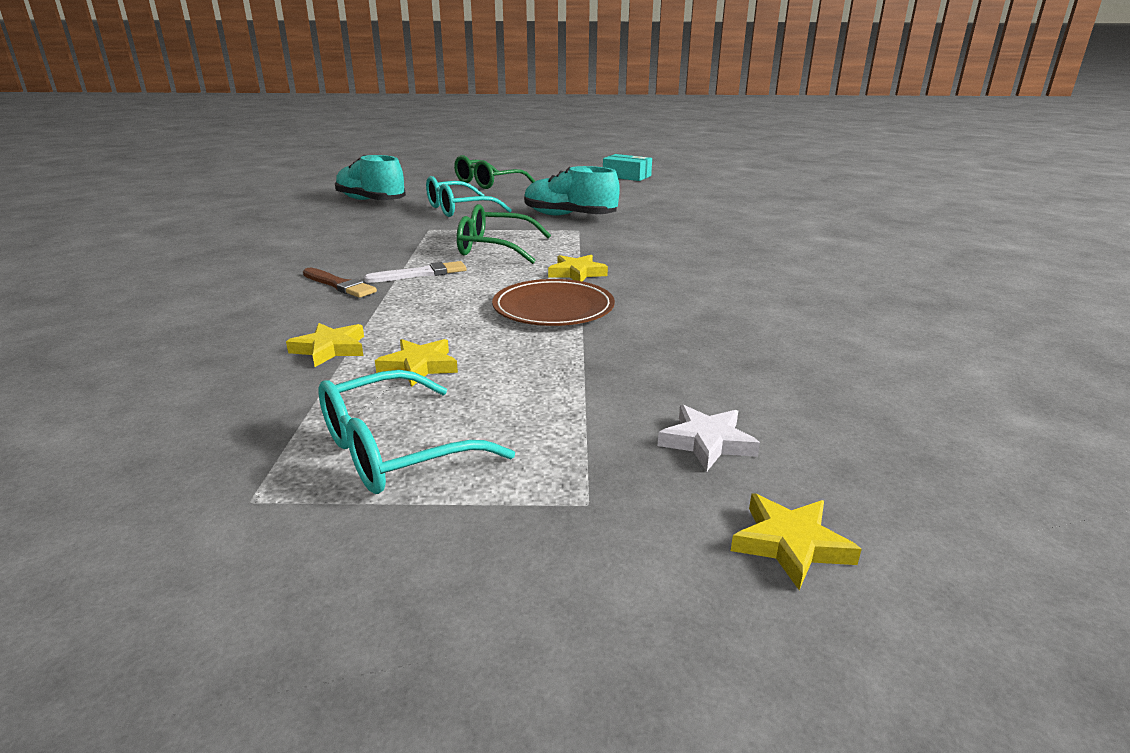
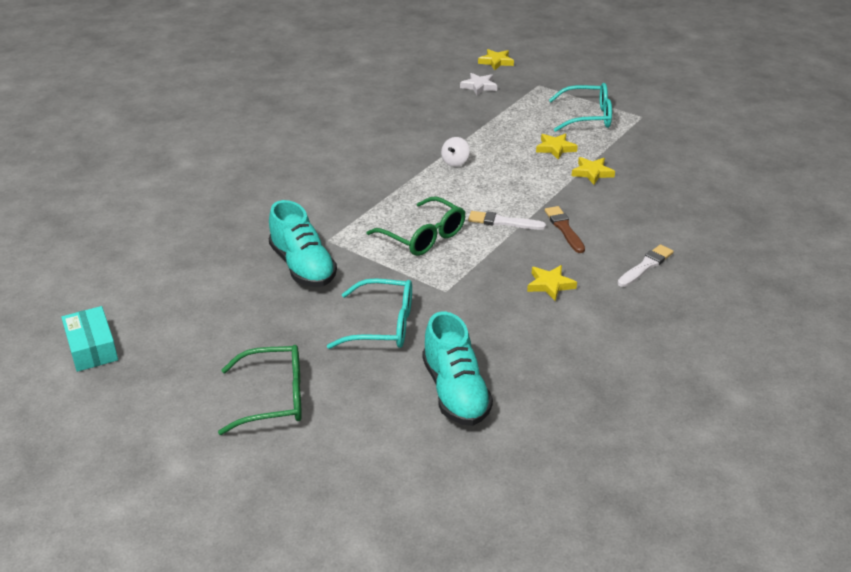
camera: 145 degrees left, 10 degrees up
(220, 280) = (646, 266): none -> white brush
(553, 308) = (455, 162): brown plate -> white spinning top
(577, 273) = (403, 186): yellow star -> yellow star (550, 285)

